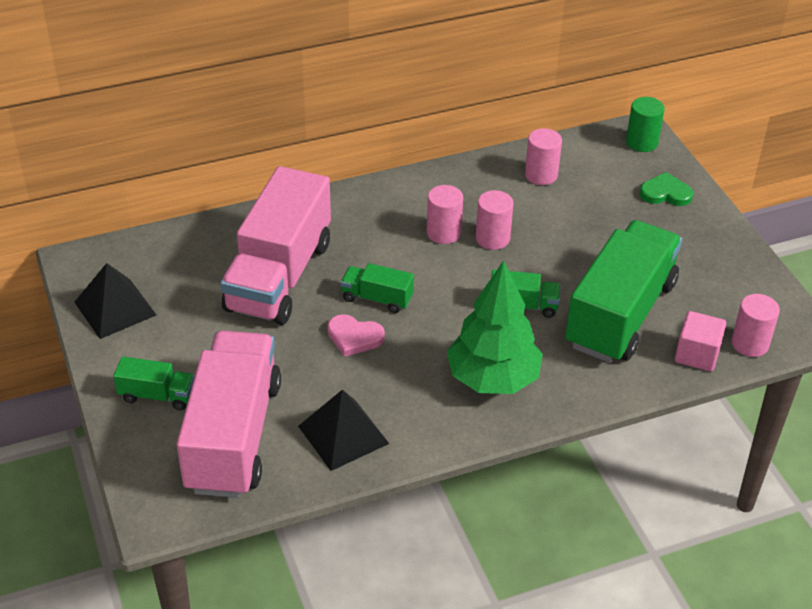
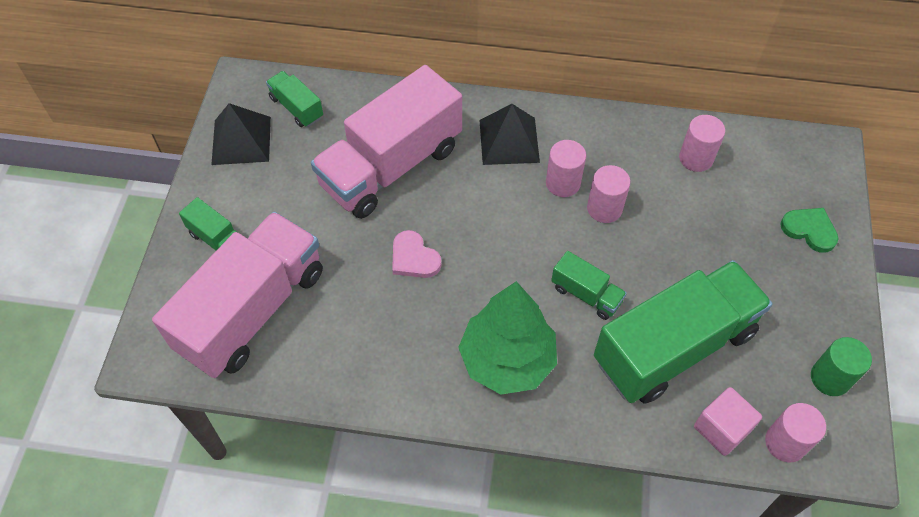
camera: 30 degrees right, 15 degrees up
(343, 434) = (341, 354): black pyramid -> black pyramid (509, 140)
(377, 298) = (459, 227): green truck -> green truck (296, 108)
(641, 142) = (822, 162): green cylinder -> green cylinder (830, 378)

